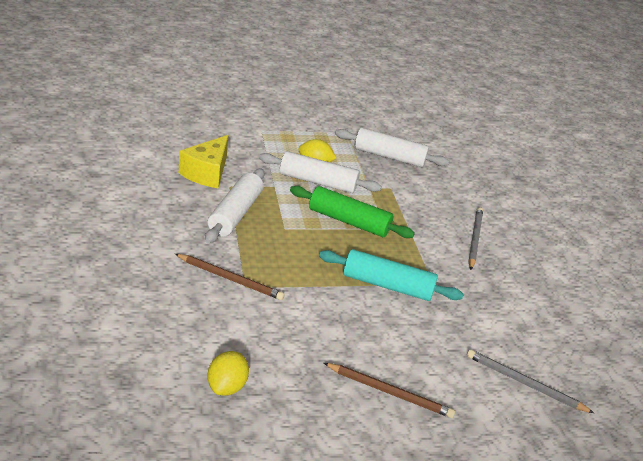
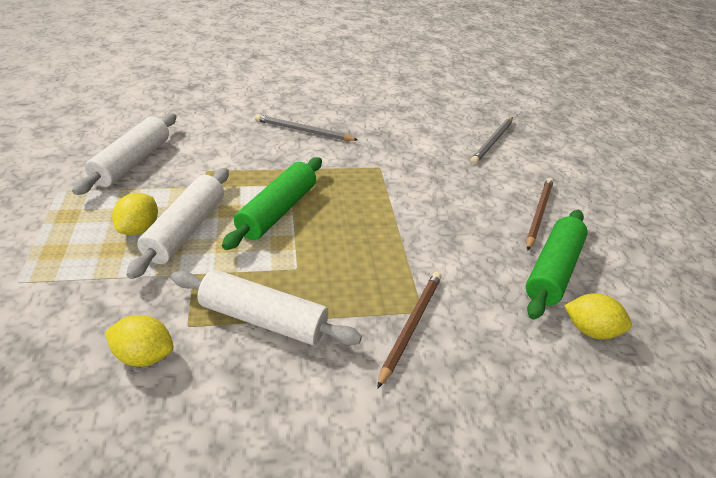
camera: 85 degrees left, 5 degrees up
(207, 173) = (144, 355): yellow cheese -> yellow lemon
(301, 380) = (552, 270): none -> green rolling pin
(387, 285) = (390, 196): turquoise rolling pin -> none

